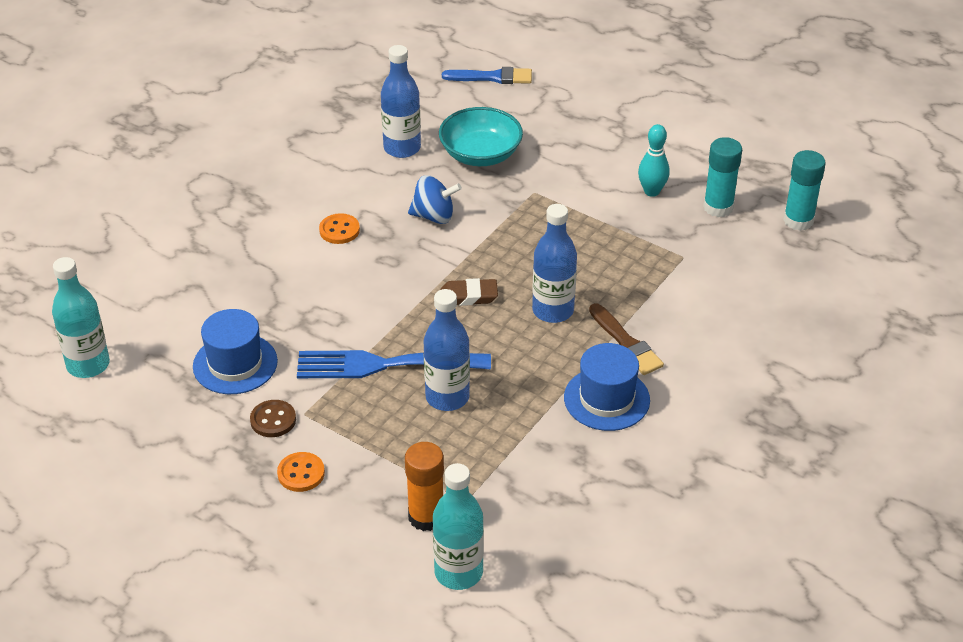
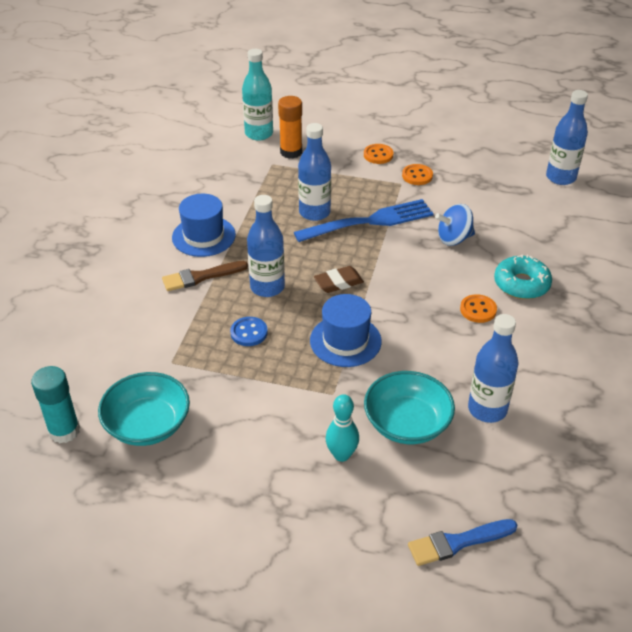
camera: 160 degrees right, 0 degrees up
(88, 365) = (560, 177): turquoise bottle -> blue bottle
(235, 364) = (469, 199): blue hat -> blue hat (345, 341)
(271, 244) = (521, 284): none -> turquoise donut
(273, 420) = (417, 176): brown button -> orange button
(434, 216) = (409, 343): blue spinning top -> blue spinning top (454, 238)
(593, 266) = (249, 333): none -> blue button
(626, 343) = (201, 277): brown brush -> brown brush turned 60 degrees counterclockwise
(652, 191) = (218, 426): turquoise bowling pin -> turquoise bowling pin (341, 455)
(718, 207) = (147, 425): turquoise glue stick -> turquoise bowl

